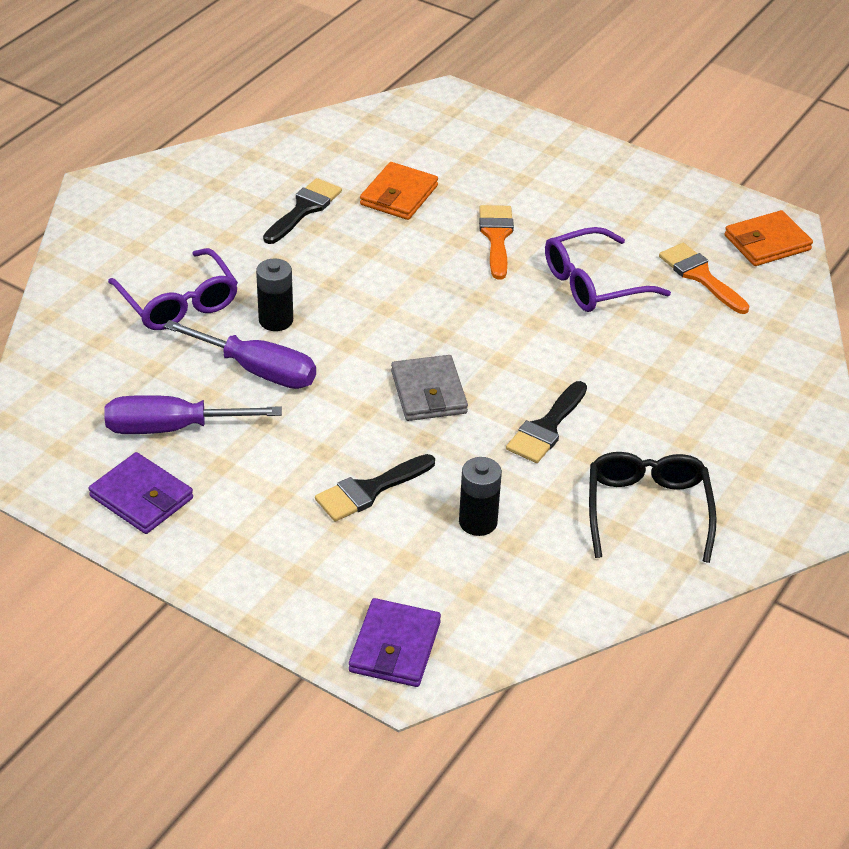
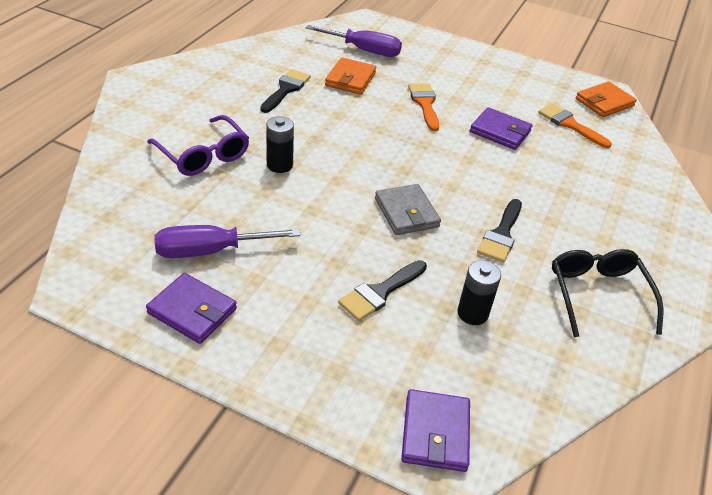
camera: 10 degrees left, 0 degrees up
(258, 370) = (272, 202): purple screwdriver -> purple screwdriver (364, 50)
(593, 283) = (500, 132): purple glasses -> purple wallet

